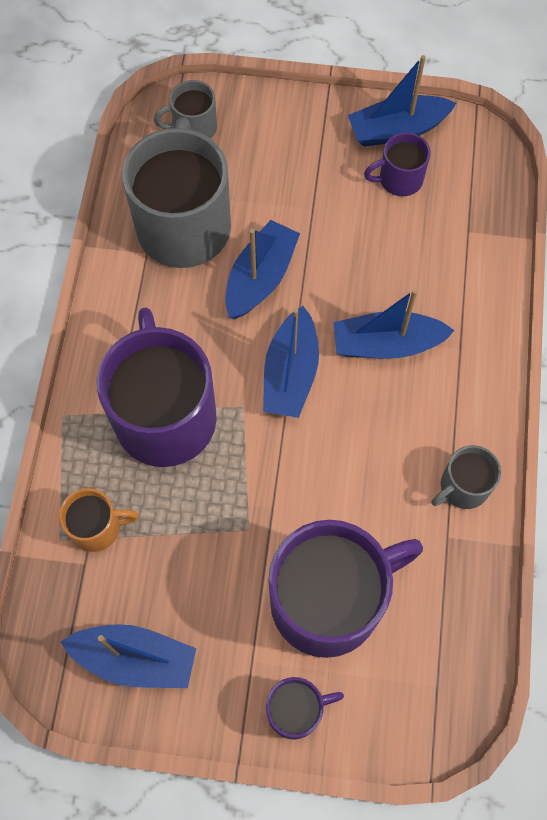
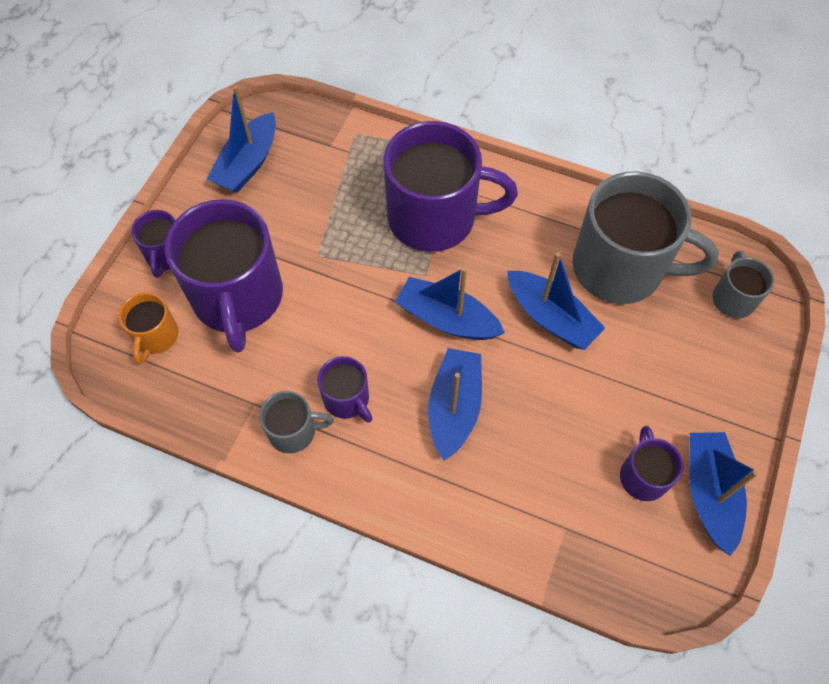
camera: 105 degrees right, 5 degrees down
(97, 527) = (356, 157): orange mug -> orange mug (156, 336)
(411, 445) = (347, 399): none -> purple mug
(463, 487) = (294, 431): grey mug -> grey mug turned 105 degrees clockwise

